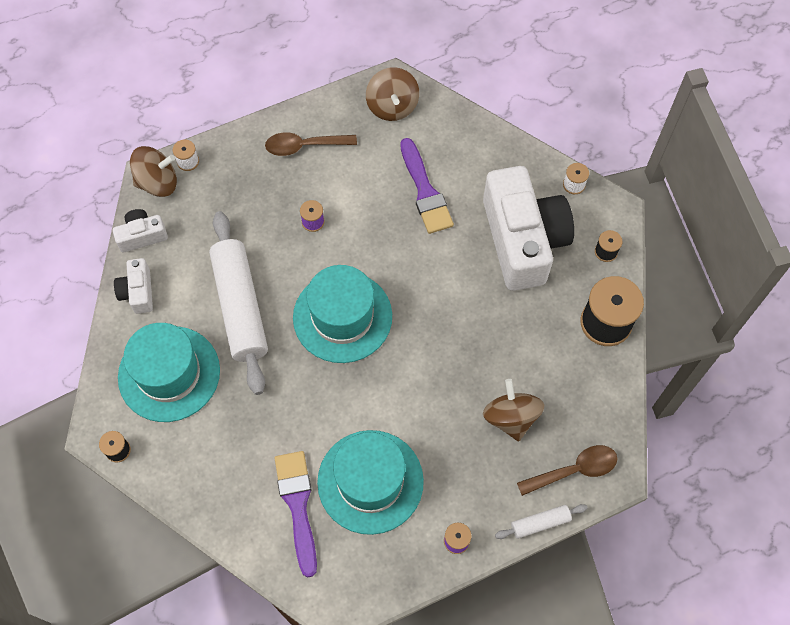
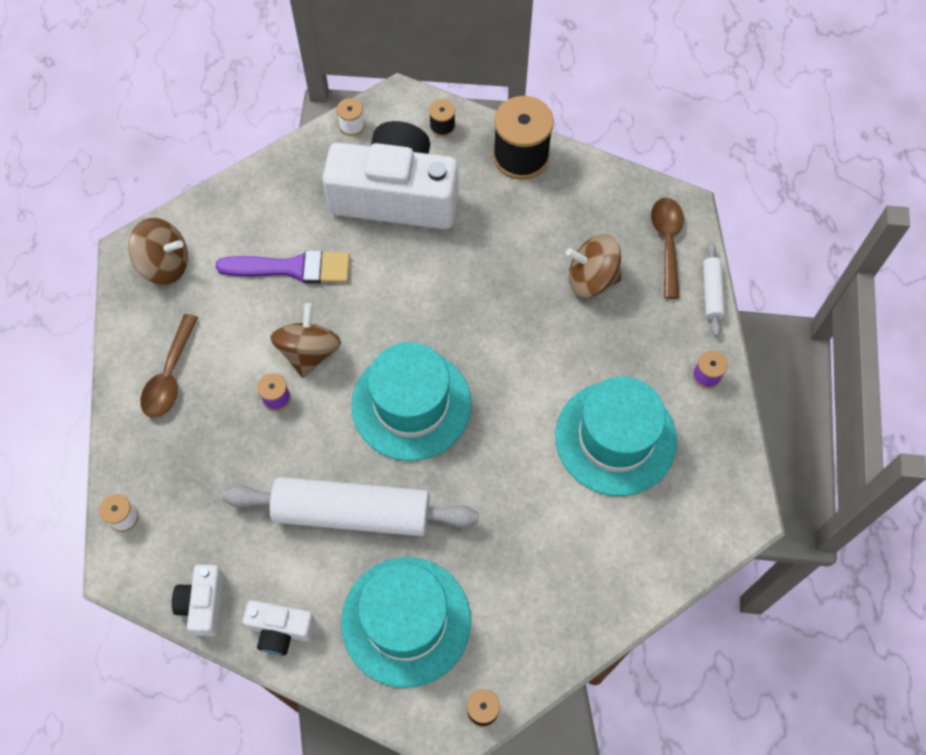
camera: 70 degrees left, 0 degrees up
(158, 182) = (136, 563): brown spinning top -> brown spinning top (309, 352)
(298, 505) = (618, 522): purple brush -> none

